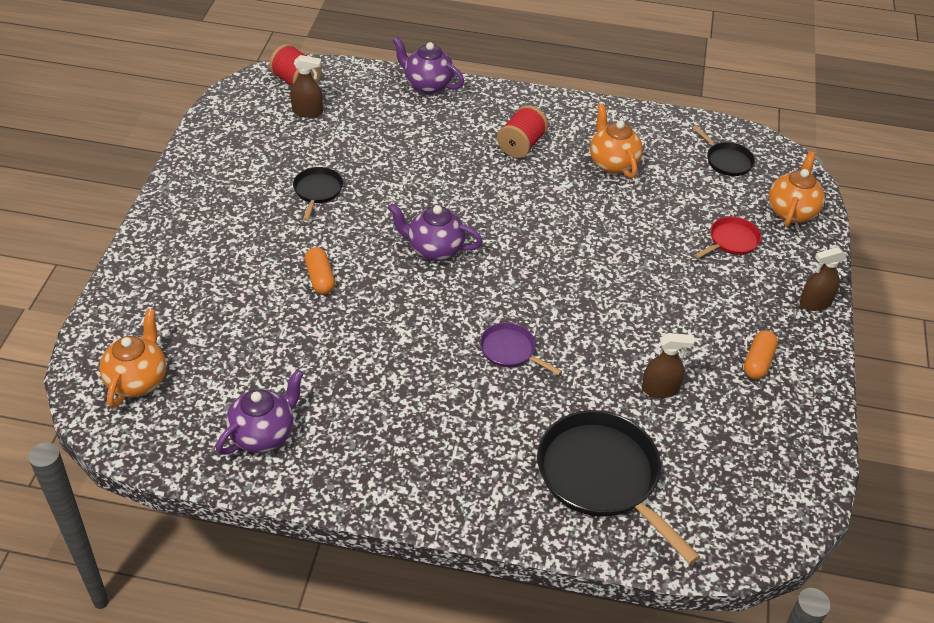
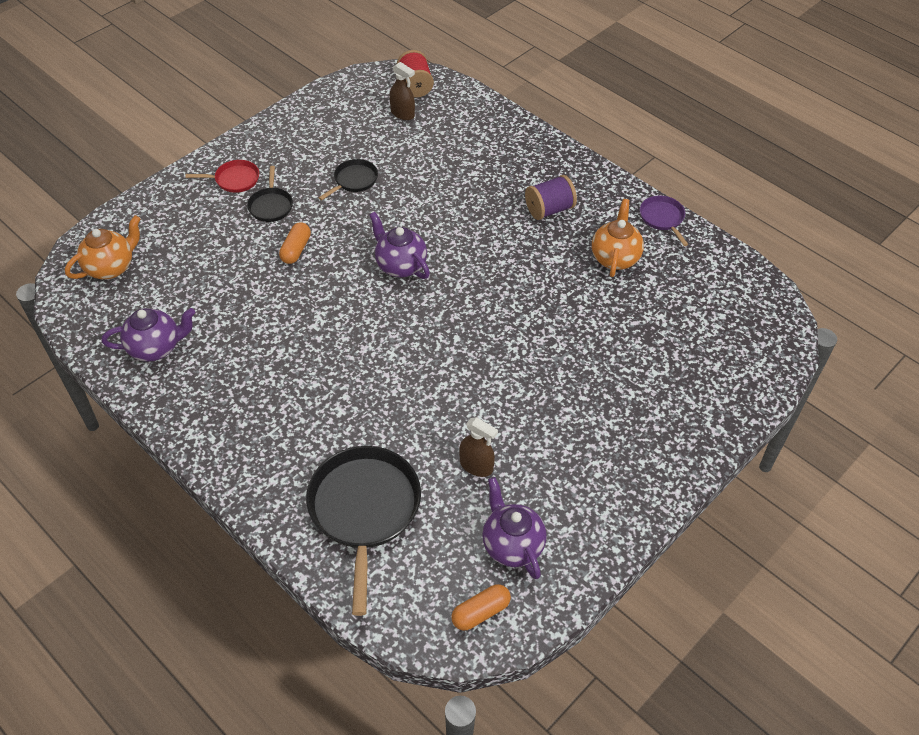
camera: 35 degrees right, 5 degrees up
(427, 85) = (517, 128): purple teapot -> purple teapot (512, 545)
(510, 350) = (385, 374): purple pan -> purple pan (662, 218)
(521, 145) = (549, 209): red spool -> purple spool
(727, 161) = (724, 300): black pan -> black pan (271, 206)
(731, 241) = (660, 372): red pan -> red pan (234, 179)
(758, 362) = (583, 487): orange capsule -> orange capsule (480, 612)
(791, 211) = (743, 372): orange teapot -> none
(815, 303) = (686, 463): brown spray bottle -> none

